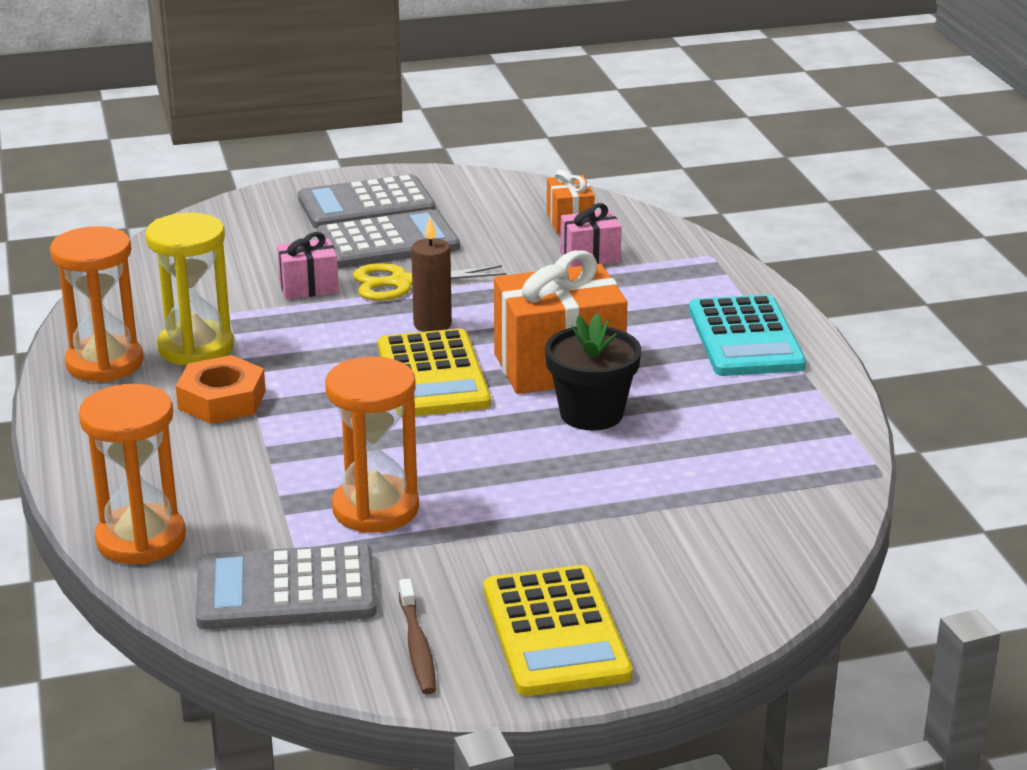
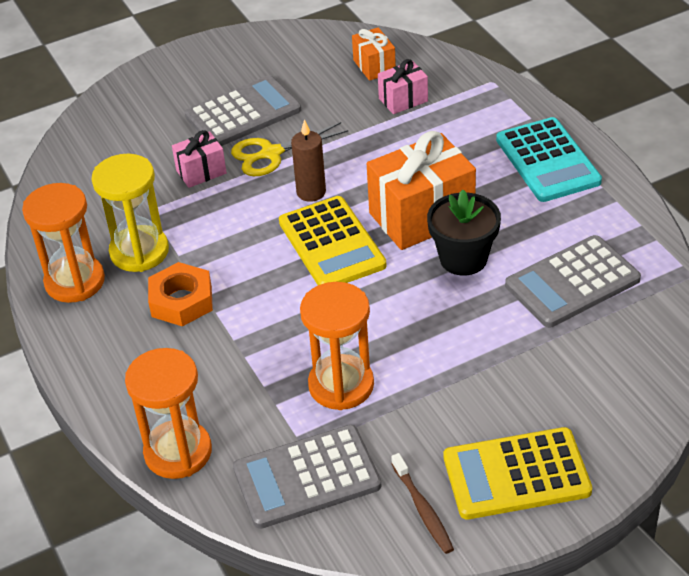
camera: 10 degrees left, 15 degrees up
(366, 205) = (211, 77): grey calculator -> grey calculator (572, 282)
(555, 632) = (516, 474): yellow calculator -> yellow calculator turned 105 degrees clockwise

